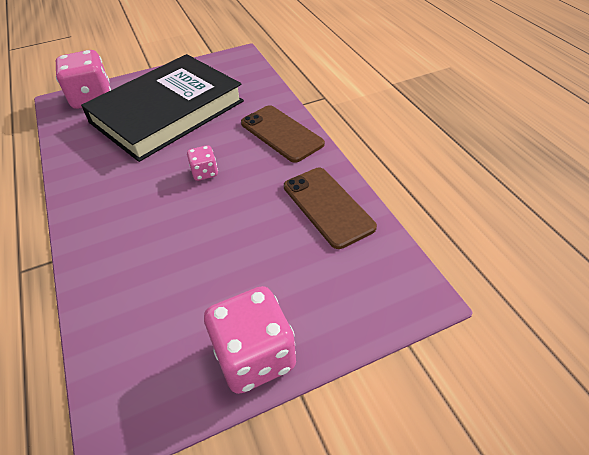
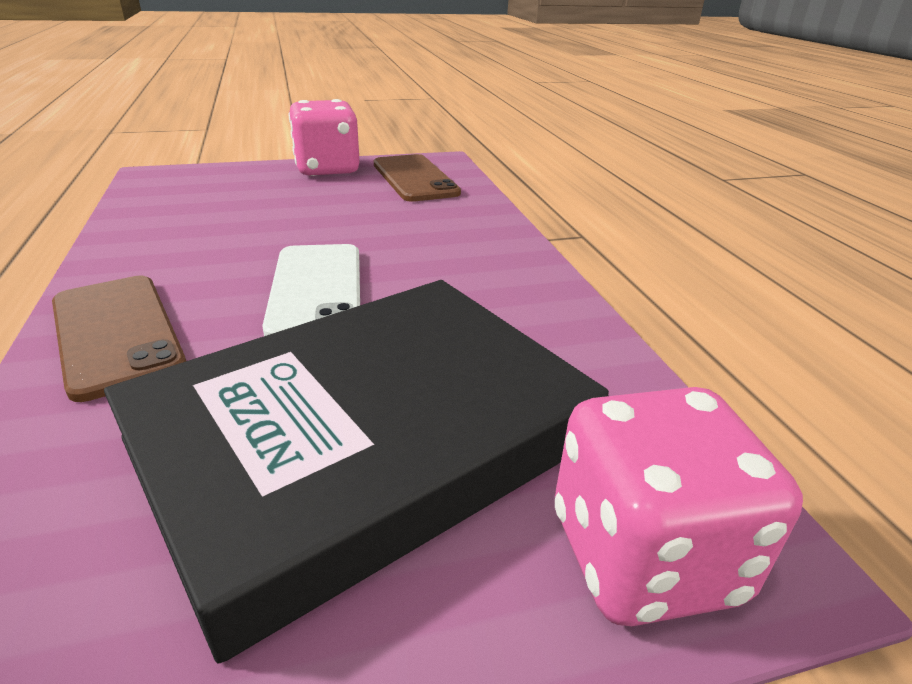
camera: 175 degrees left, 15 degrees down
(205, 172) = (316, 290): pink dice -> white phone
(328, 206) = (160, 232): brown phone -> brown phone (414, 178)

